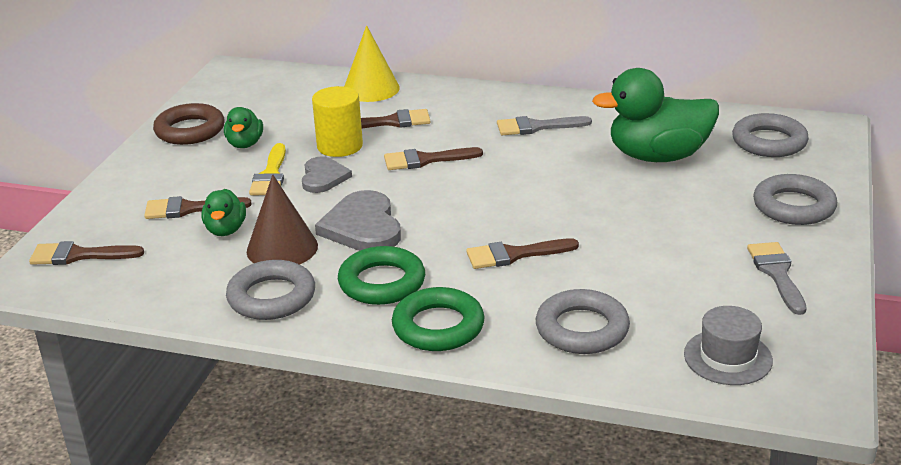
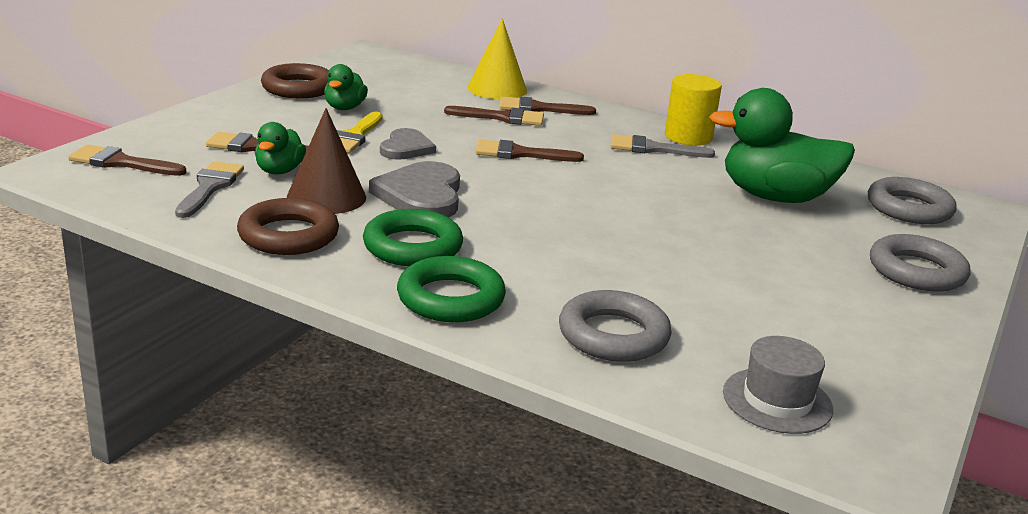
camera: 10 degrees right, 5 degrees down
(271, 297) = (288, 235): grey ring -> brown ring
(340, 146) = (438, 127): yellow cylinder -> yellow cylinder (688, 137)
(514, 255) = (571, 251): brown brush -> brown brush (538, 108)
(776, 273) = (871, 330): grey brush -> grey brush (210, 187)

